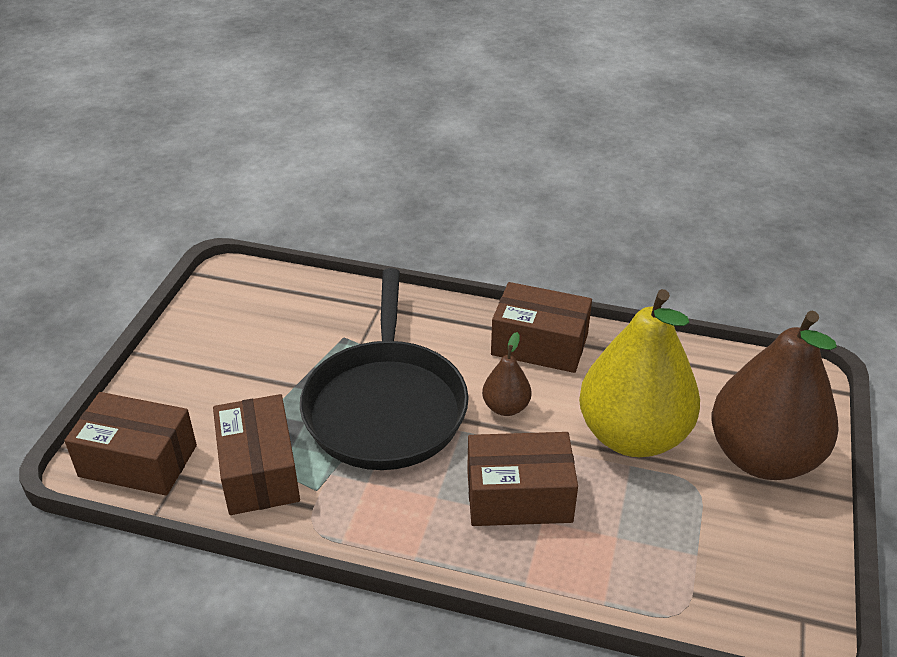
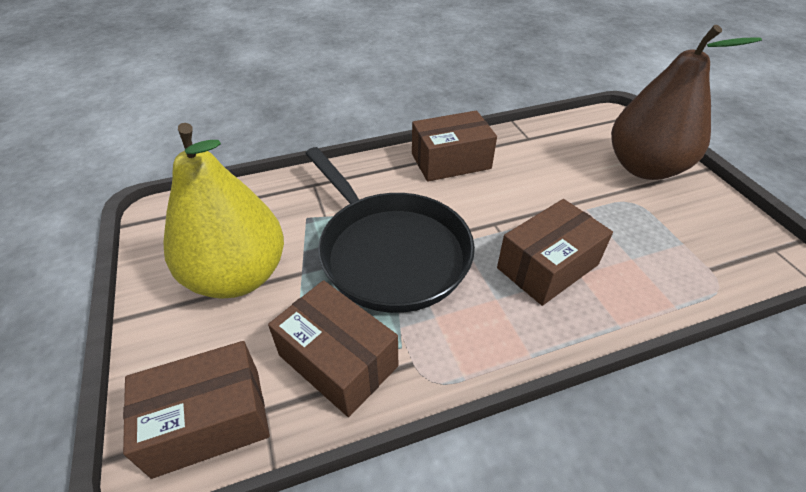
camera: 35 degrees left, 5 degrees up
(506, 407) = (473, 211): brown pear -> none
(632, 435) = (566, 190): yellow pear -> yellow pear (238, 276)

